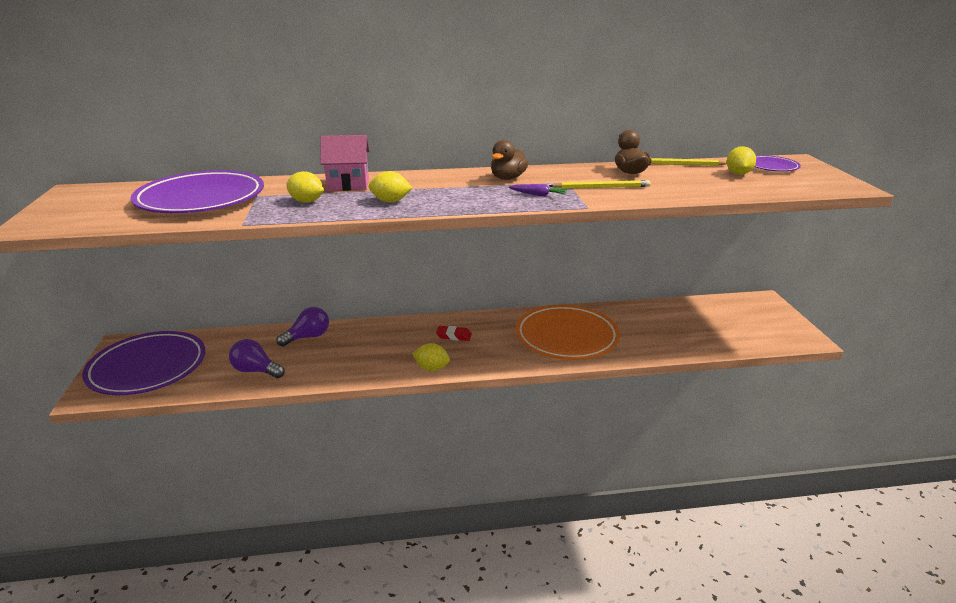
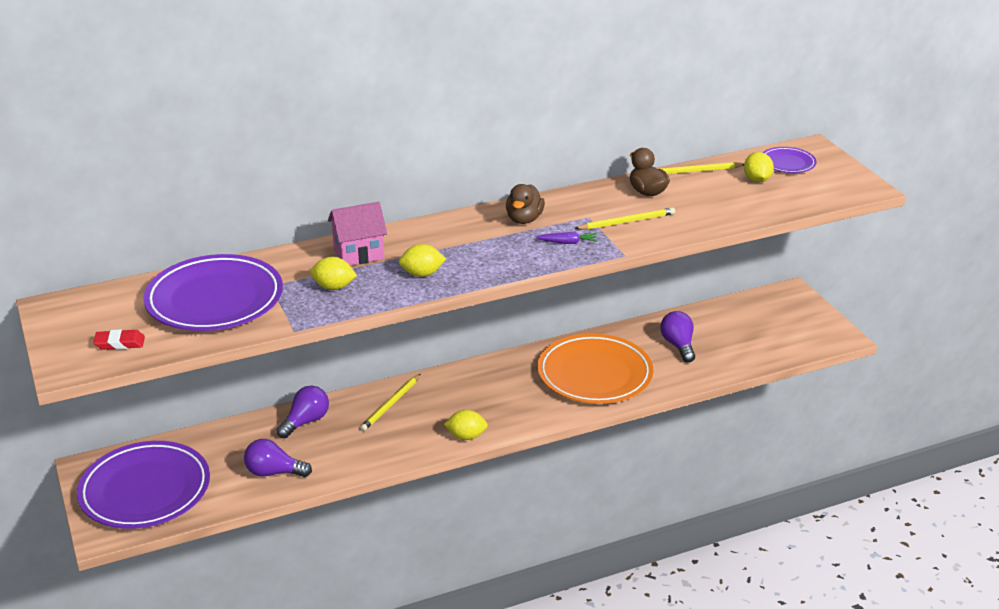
camera: 15 degrees left, 5 degrees up
(383, 335) = (390, 404): none -> yellow pencil
(453, 336) = (471, 393): red eraser -> red eraser (119, 343)
(649, 325) = (678, 345): none -> purple light bulb

